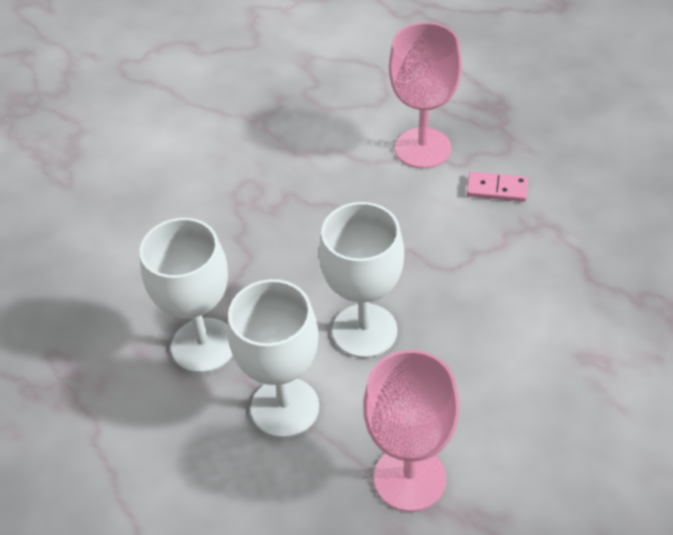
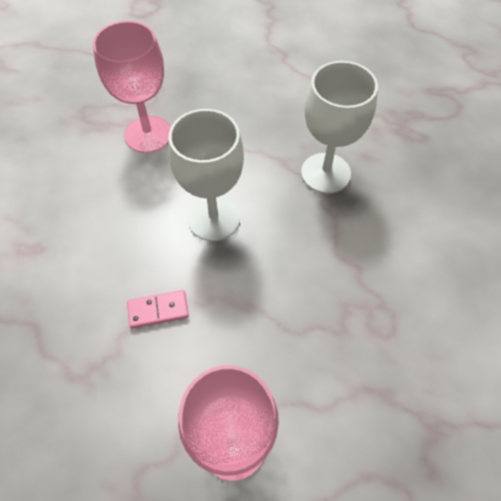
camera: 155 degrees right, 10 degrees up
(285, 407) = (245, 150): white goblet -> none
(497, 189) = (137, 408): pink domino -> pink domino (158, 310)

